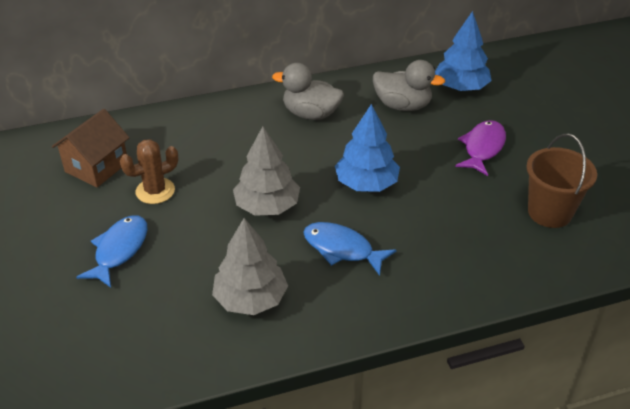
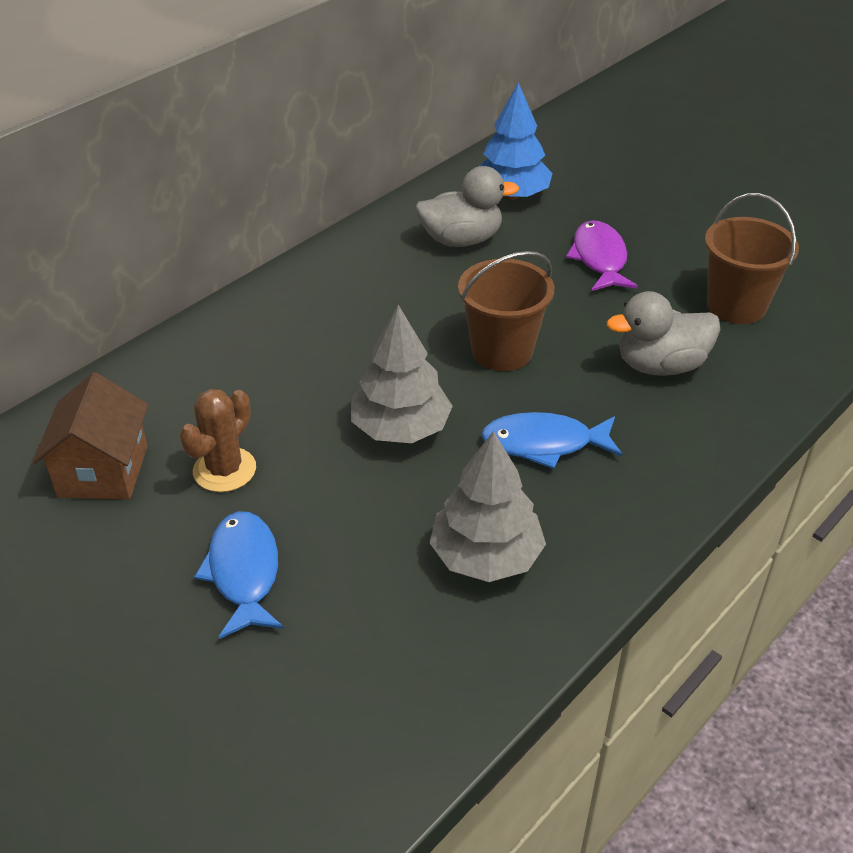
camera: 30 degrees left, 0 degrees up
(311, 114) = (353, 289): grey duck -> grey duck (660, 365)
(366, 183) = (502, 351): blue tree -> brown bucket

